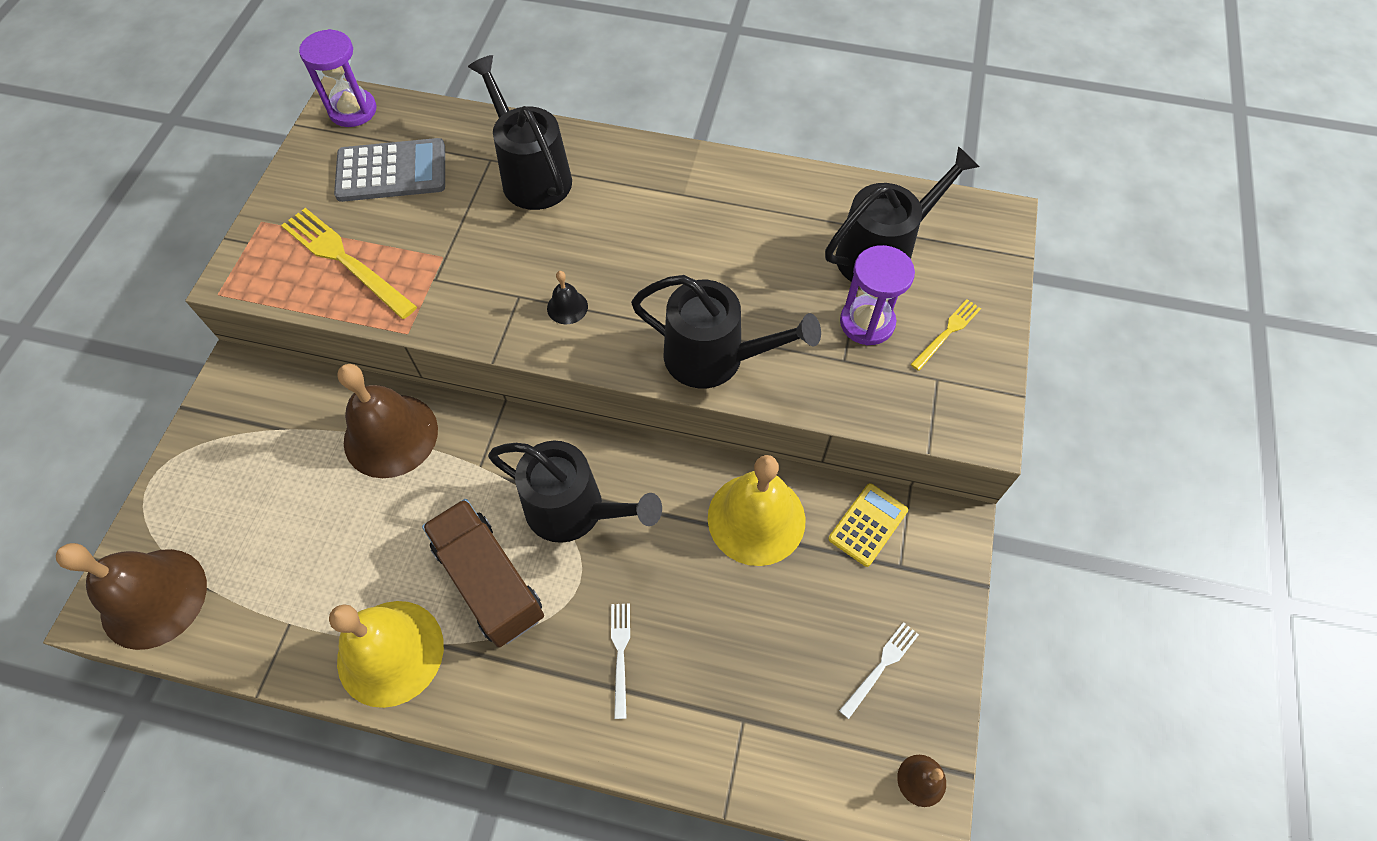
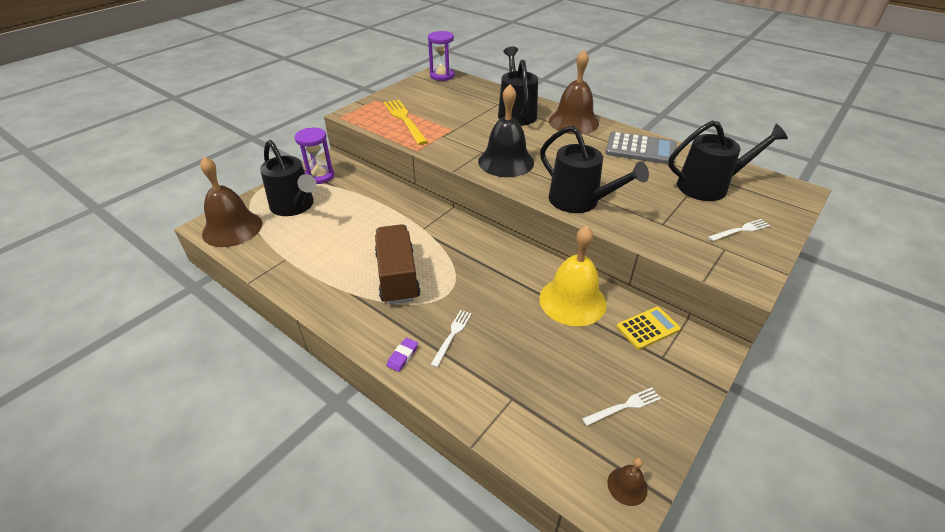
camera: 25 degrees right, 20 degrees down
(390, 652) = (326, 288): yellow bell -> none
(391, 171) = (447, 97): grey calculator -> grey calculator (640, 149)
(391, 435) = (385, 203): brown bell -> brown bell (573, 122)
(567, 307) = (506, 162): black bell -> black bell, size x2.31
(569, 721) = (402, 356): none -> purple eraser
(574, 510) = (463, 262): black watering can -> black watering can (294, 206)
(867, 322) = (686, 212): purple hourglass -> purple hourglass (319, 176)
(947, 333) = (740, 230): yellow fork -> white fork

